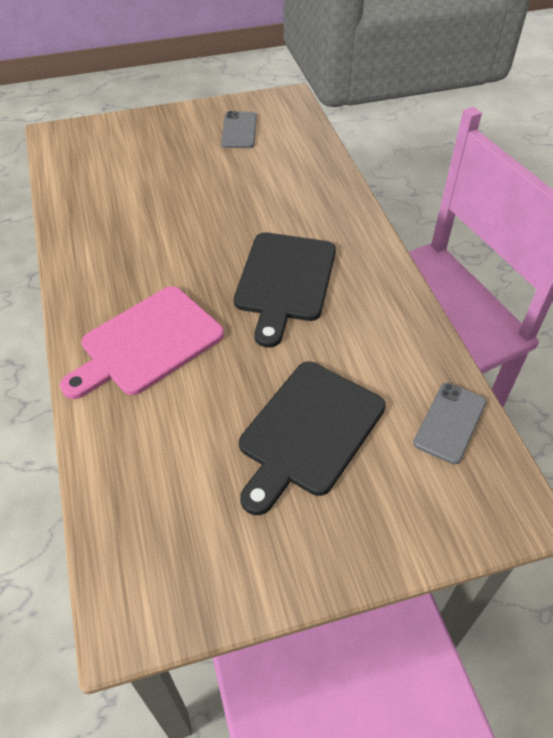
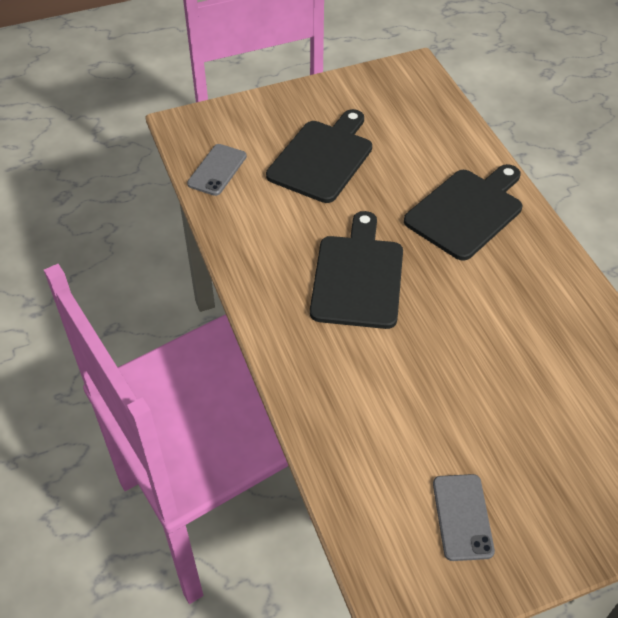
camera: 175 degrees right, 0 degrees up
(147, 343) = (467, 211): pink cutting board -> black cutting board

